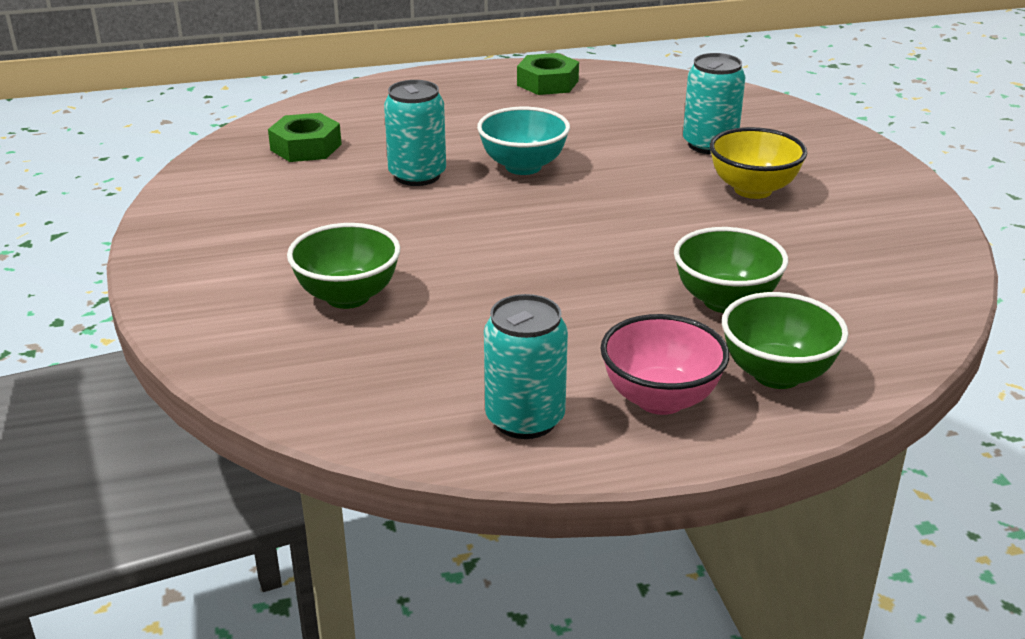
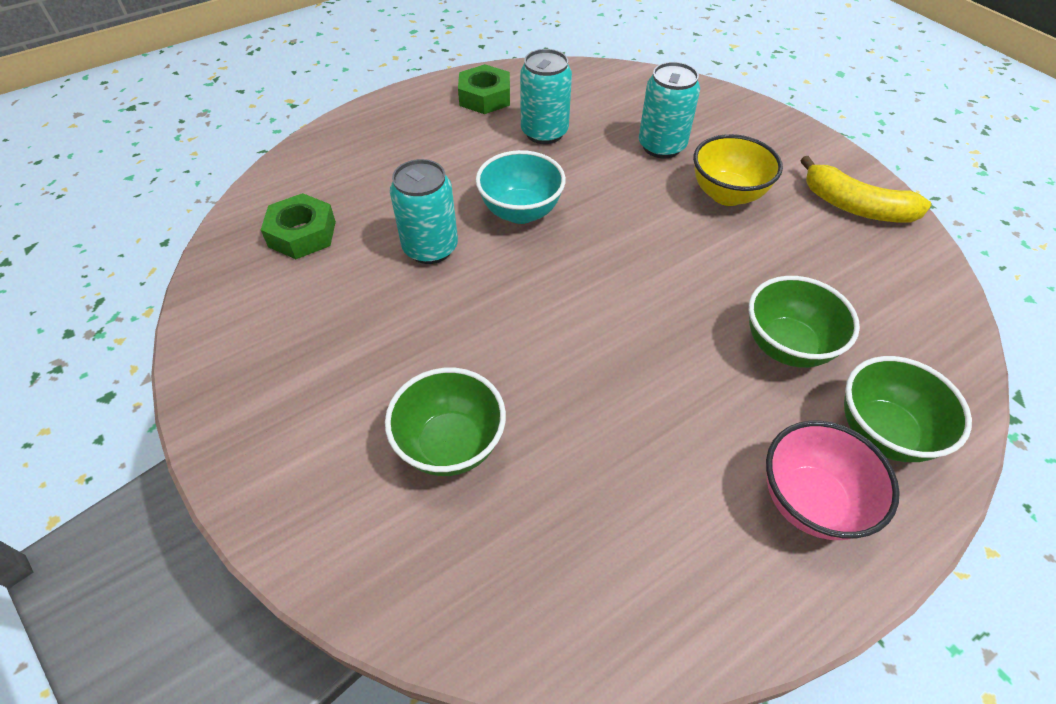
camera: 20 degrees left, 20 degrees up
(525, 419) = (711, 575): turquoise can -> turquoise can (544, 132)
(894, 222) = (855, 207): none -> yellow banana

